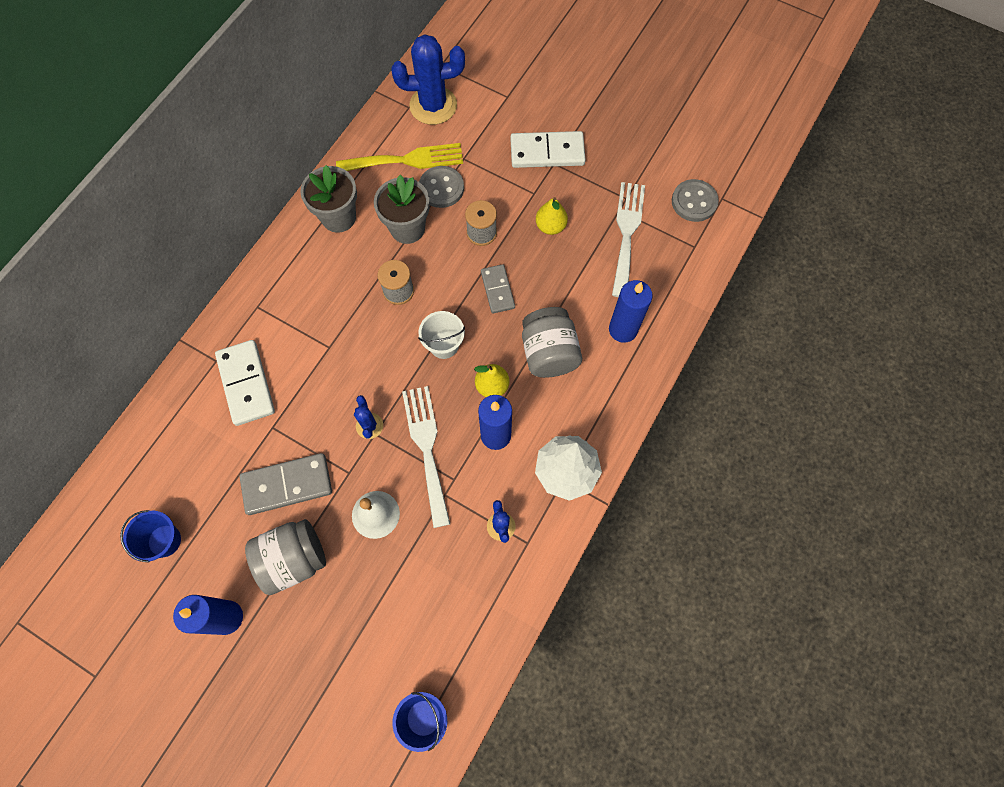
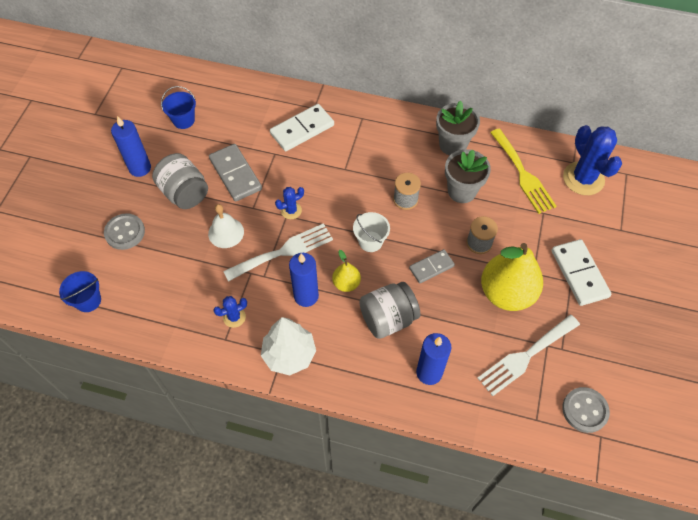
camera: 75 degrees right, 10 degrees down
(441, 188) = (508, 204): grey button -> grey button (125, 232)
(550, 226) = (506, 293): yellow pear -> yellow pear, size x2.08
(626, 233) = (525, 356): white fork -> white fork turned 150 degrees clockwise

